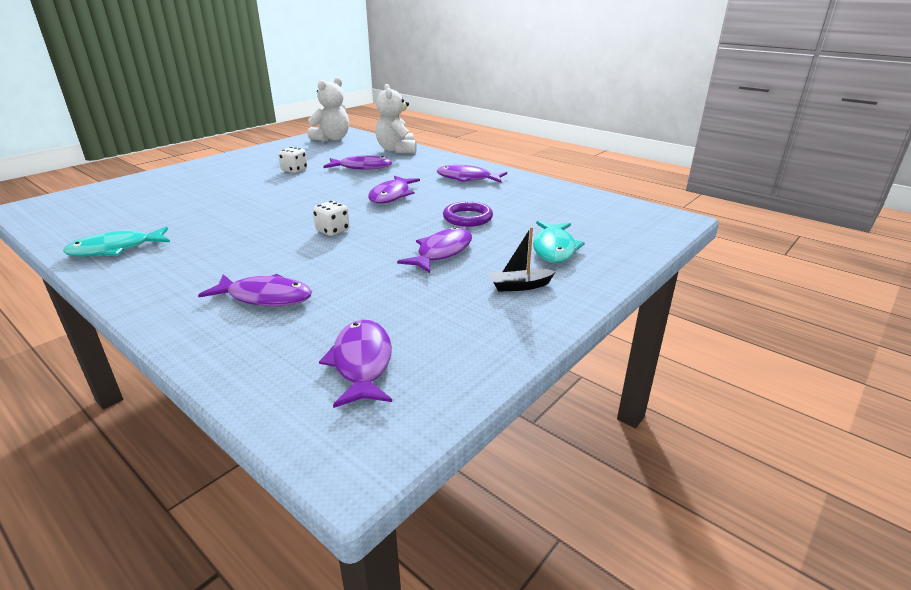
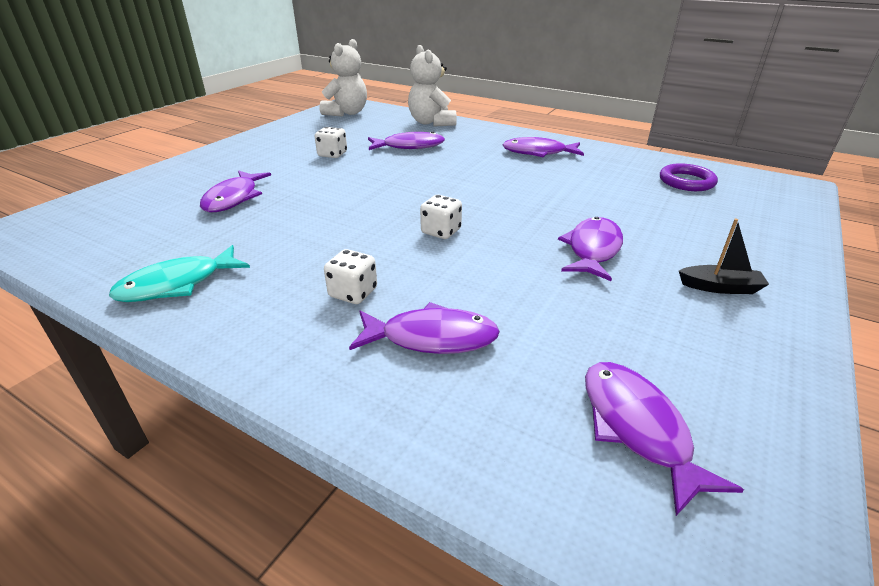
camera: 10 degrees left, 5 degrees up
(233, 265) = (353, 293): none -> white dice
(391, 196) = (472, 180): purple fish -> purple fish (234, 198)
(467, 218) = (582, 202): purple ring -> purple ring (686, 181)
(519, 286) = (720, 287): black boat -> black boat turned 150 degrees counterclockwise
(554, 249) = (710, 233): turquoise fish -> none

